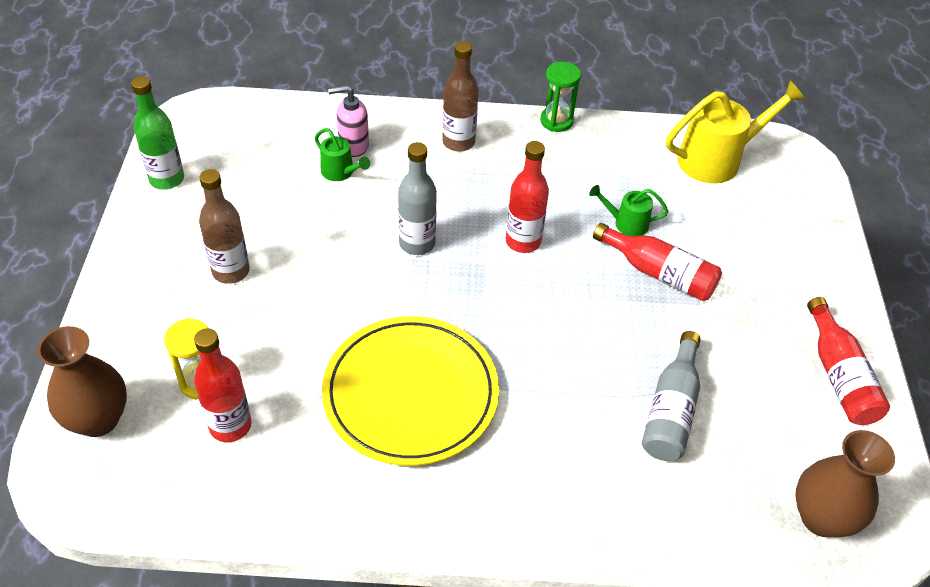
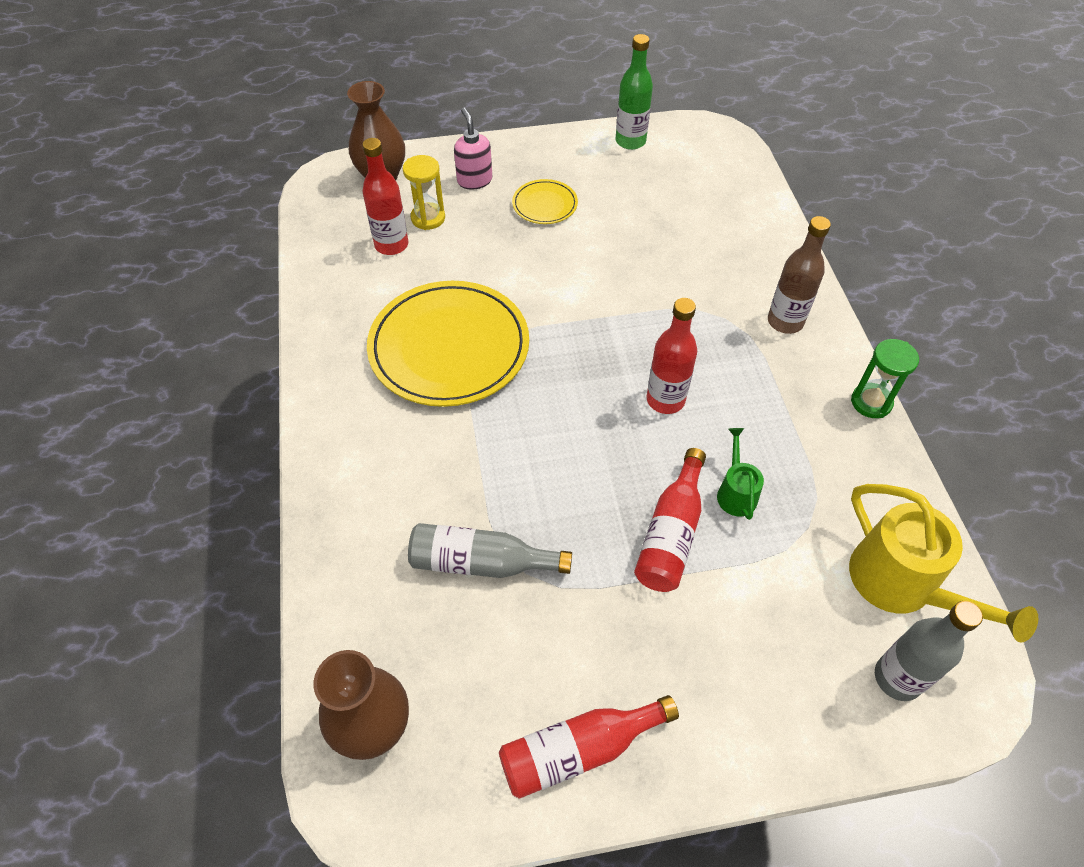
camera: 80 degrees right, 5 degrees up
(231, 271) = (545, 204): brown bottle -> yellow plate
(340, 172) = (693, 243): green watering can -> none
(353, 145) = (734, 244): pink soap dispenser -> pink soap dispenser (474, 180)
(417, 243) = (626, 317): grey bottle -> grey bottle (897, 678)

